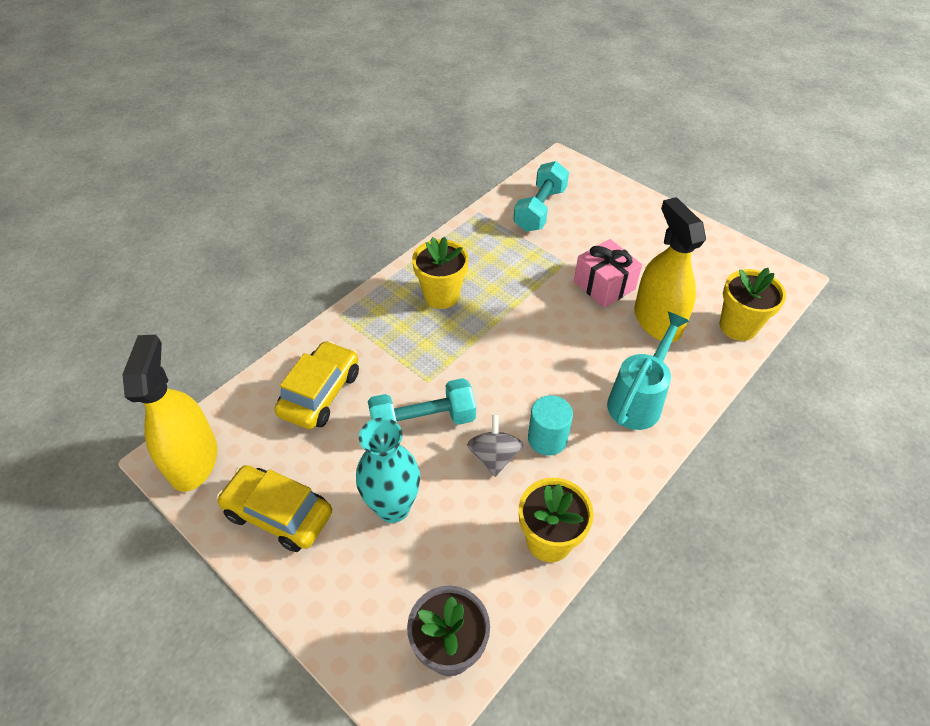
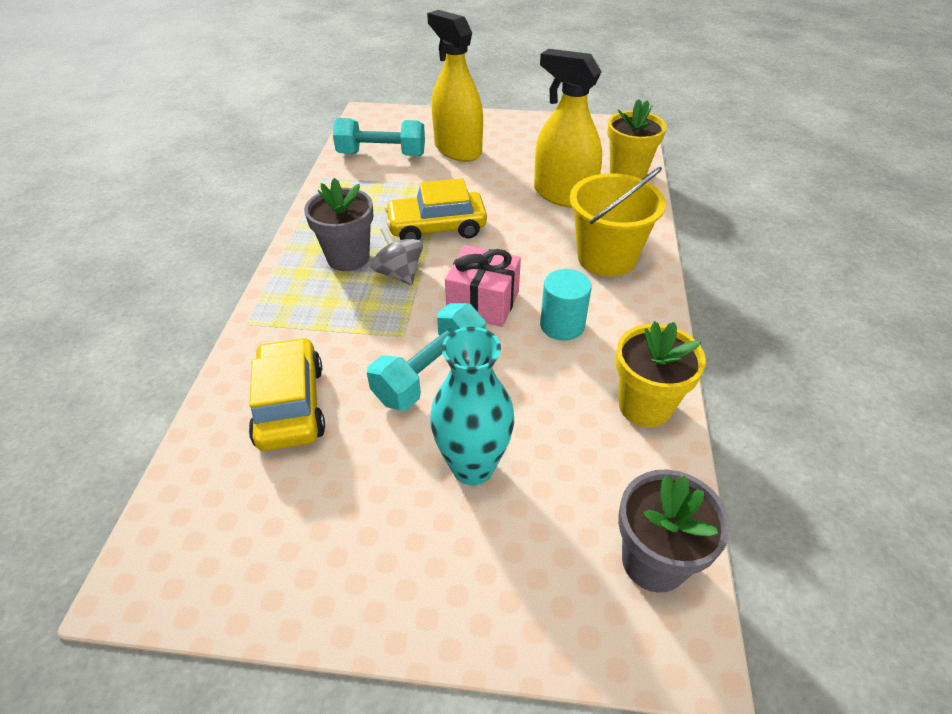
camera: 35 degrees left, 5 degrees down
(193, 460) = (178, 563): yellow spray bottle -> yellow spray bottle (457, 149)
(278, 513) = (346, 553): yellow car -> yellow car (437, 227)
(441, 295) = (348, 257): yellow flower pot -> grey flower pot
(494, 456) = (529, 365): grey spinning top -> grey spinning top (399, 274)
(540, 209) = (381, 154): turquoise dumbbell -> turquoise dumbbell turned 75 degrees counterclockwise
(604, 285) = (494, 188): pink gift -> pink gift (483, 302)
(638, 400) = (606, 258): turquoise watering can -> yellow bucket

